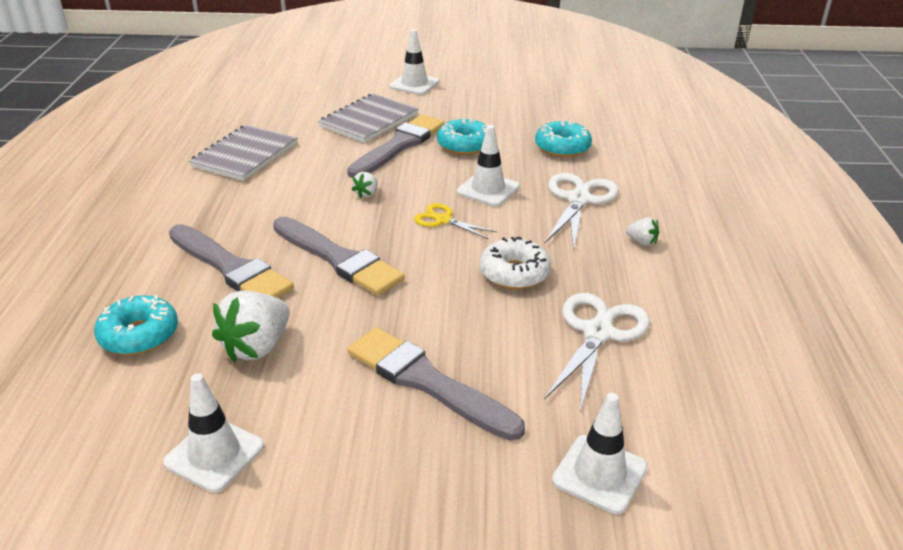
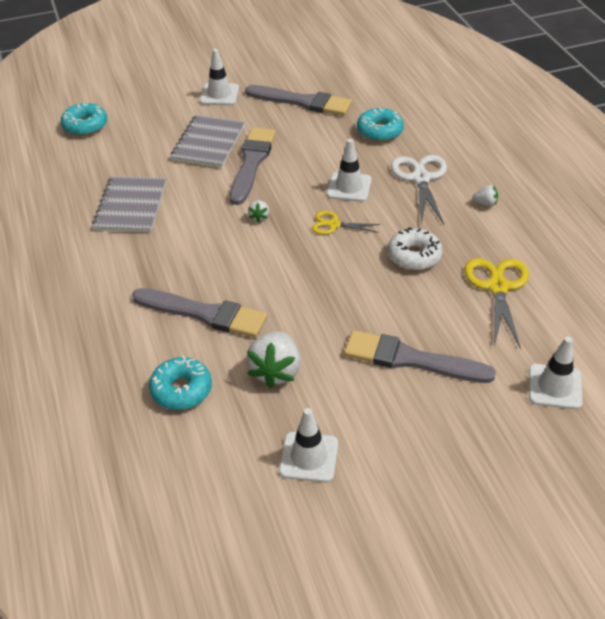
camera: 20 degrees left, 10 degrees up
(339, 259) = (280, 282): grey brush -> grey brush (302, 102)
(464, 145) = (303, 149): turquoise donut -> turquoise donut (85, 126)
(598, 333) = (497, 287): white scissors -> yellow scissors

